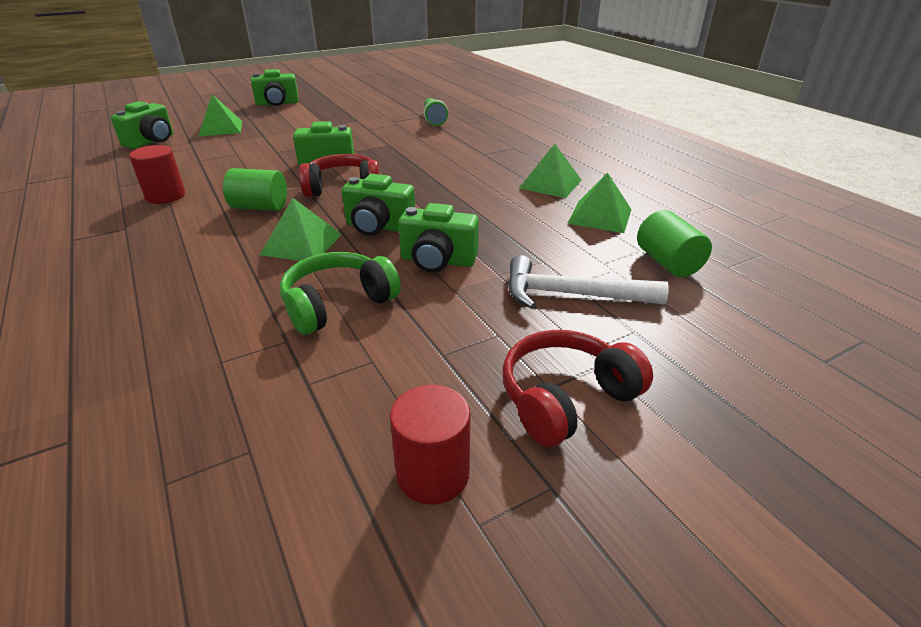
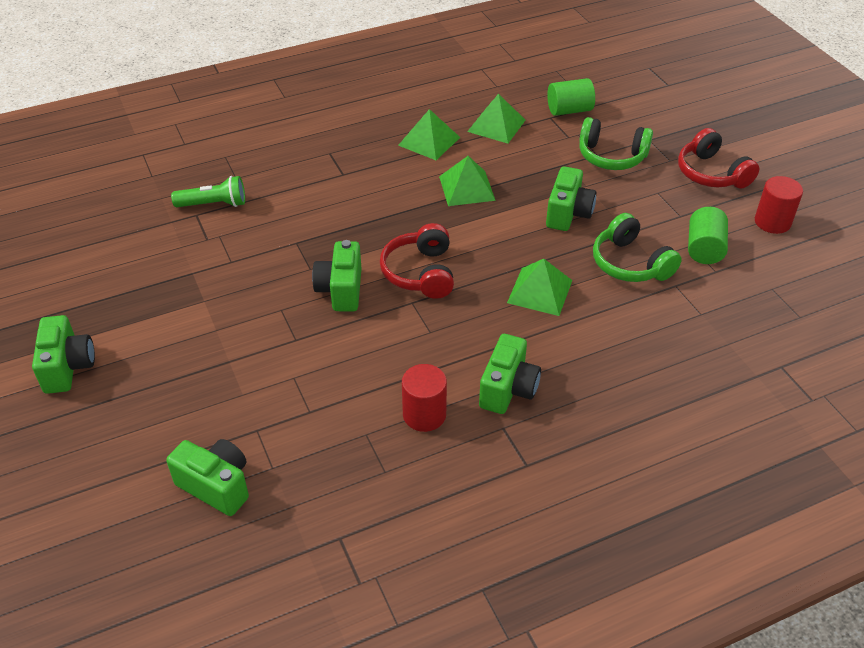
camera: 85 degrees left, 10 degrees up
(221, 128) = (177, 415): green pyramid -> green pyramid (466, 188)
(260, 207) = (461, 330): green cylinder -> green cylinder (704, 249)
(378, 227) = (509, 246): green camera -> green camera (508, 389)
(572, 295) = (611, 156): white hammer -> green headphones

